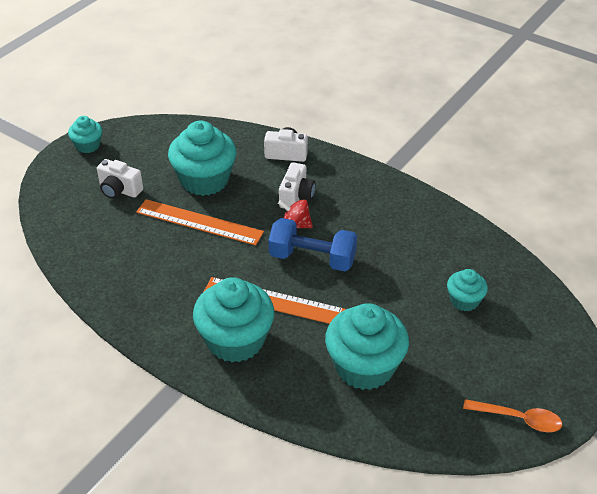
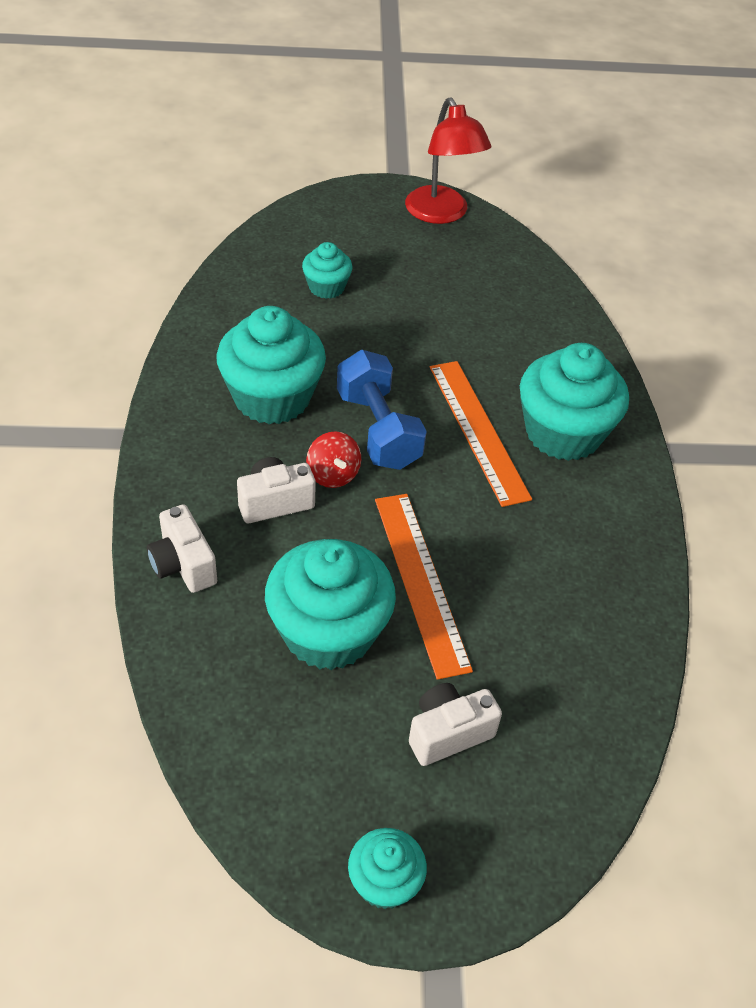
camera: 130 degrees left, 5 degrees up
(119, 190) = (448, 733): white camera -> white camera turned 105 degrees counterclockwise
(364, 367) = (488, 323): turquoise cupcake -> turquoise cupcake (272, 398)
(518, 419) = (441, 214): orange spoon -> red lamp

